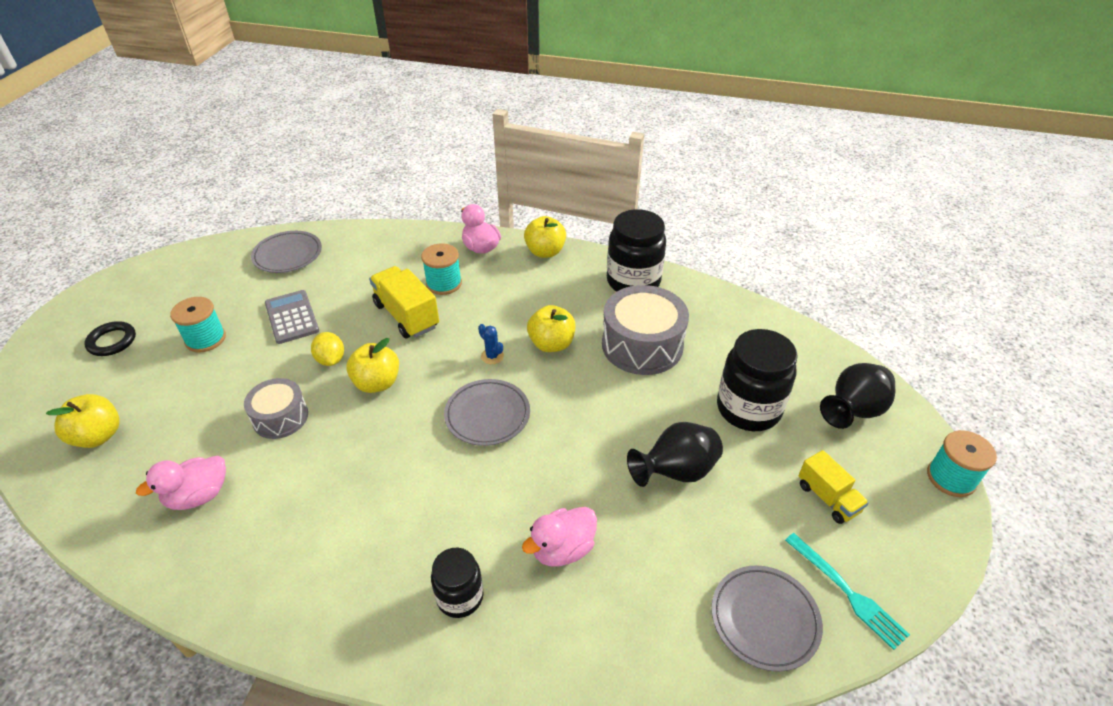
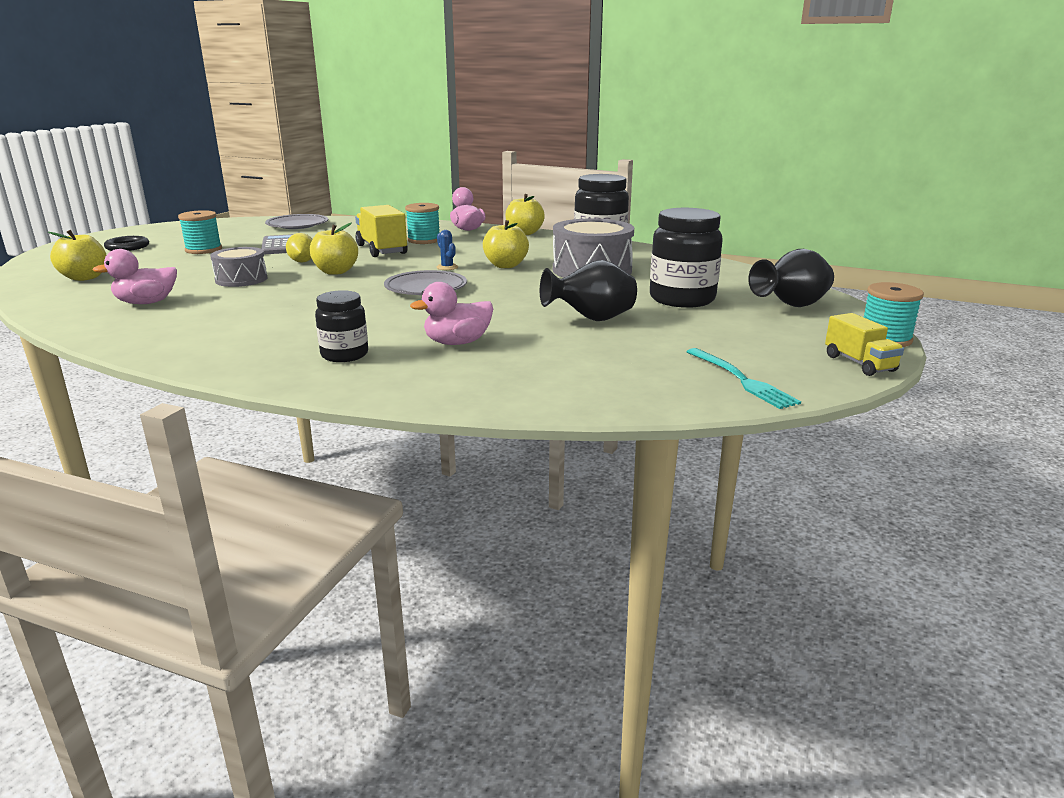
camera: 10 degrees right, 20 degrees down
(764, 619) = (644, 385): grey plate -> none
(828, 498) = (743, 339): yellow truck -> yellow truck (859, 363)

